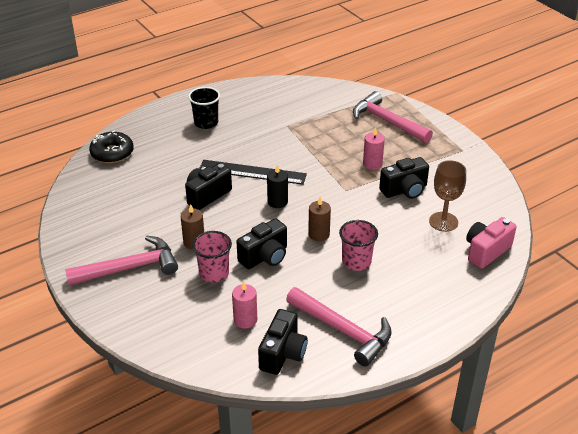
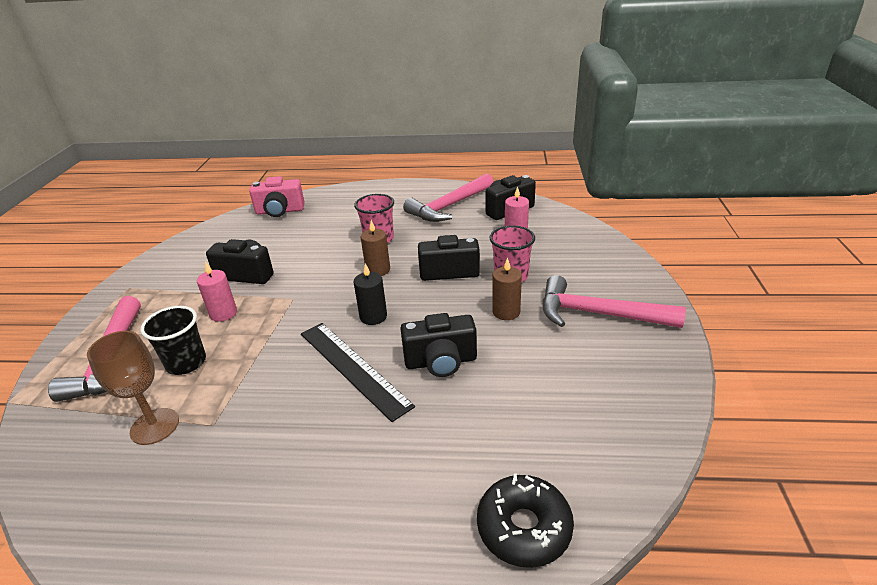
camera: 140 degrees left, 5 degrees down
(206, 123) = (306, 508): black cup -> black cup (186, 363)
(343, 330) = (449, 206): pink hammer -> pink hammer turned 120 degrees counterclockwise
(443, 222) = (268, 239): brown goblet -> brown goblet (154, 426)

